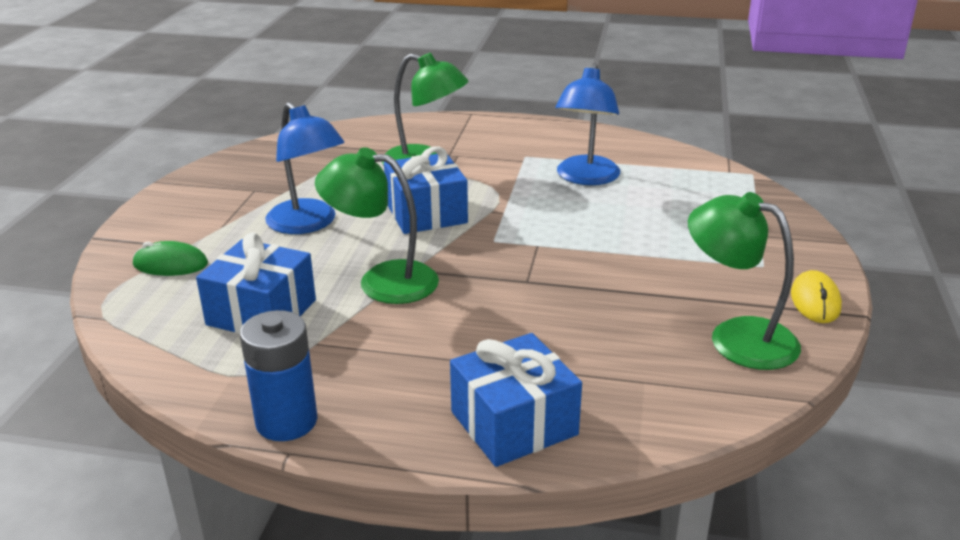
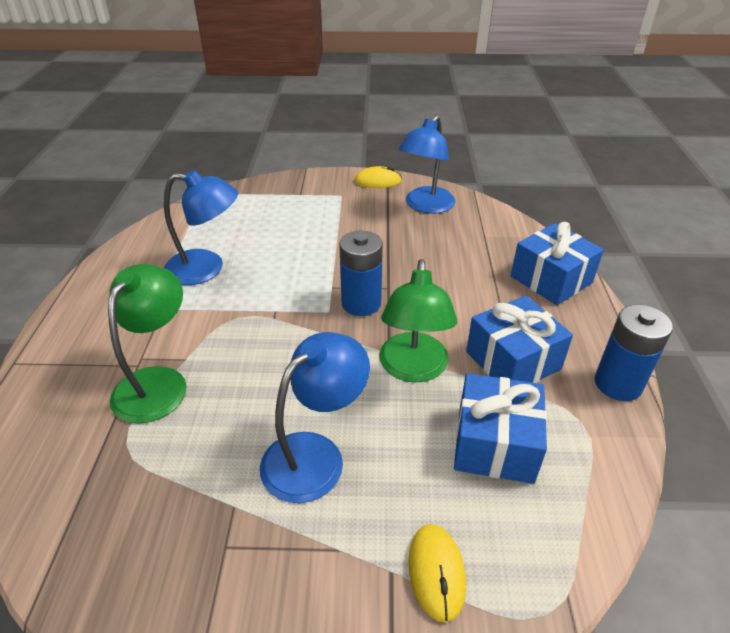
camera: 100 degrees left, 10 degrees up
(170, 264) = (436, 572): green mouse -> yellow mouse
(426, 213) = (282, 361): blue gift -> blue gift (513, 360)
(501, 260) = (361, 303): none -> blue battery
(736, 337) = (425, 206): green lamp -> blue lamp

